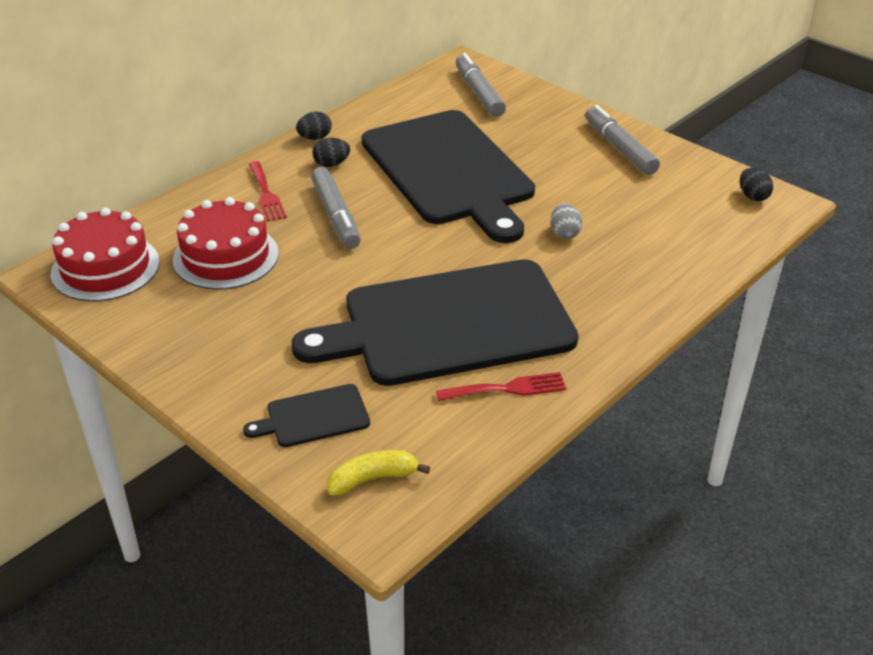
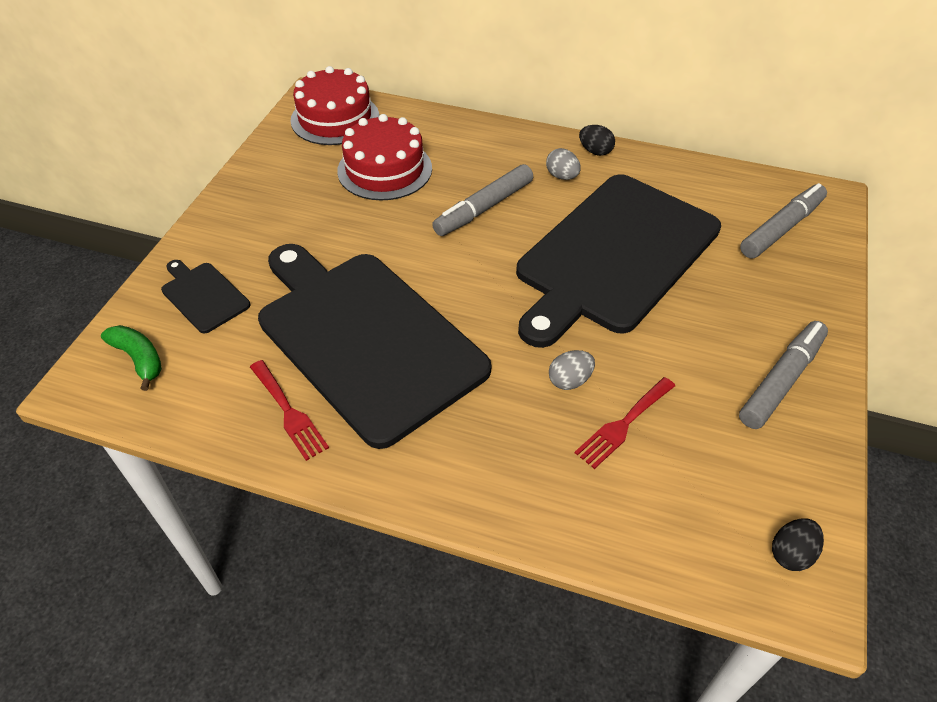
camera: 65 degrees right, 10 degrees up
(266, 194) = (486, 157): red fork -> red fork (623, 425)
(331, 164) = (562, 176): black egg -> grey egg
(373, 479) = (139, 359): yellow banana -> green banana

